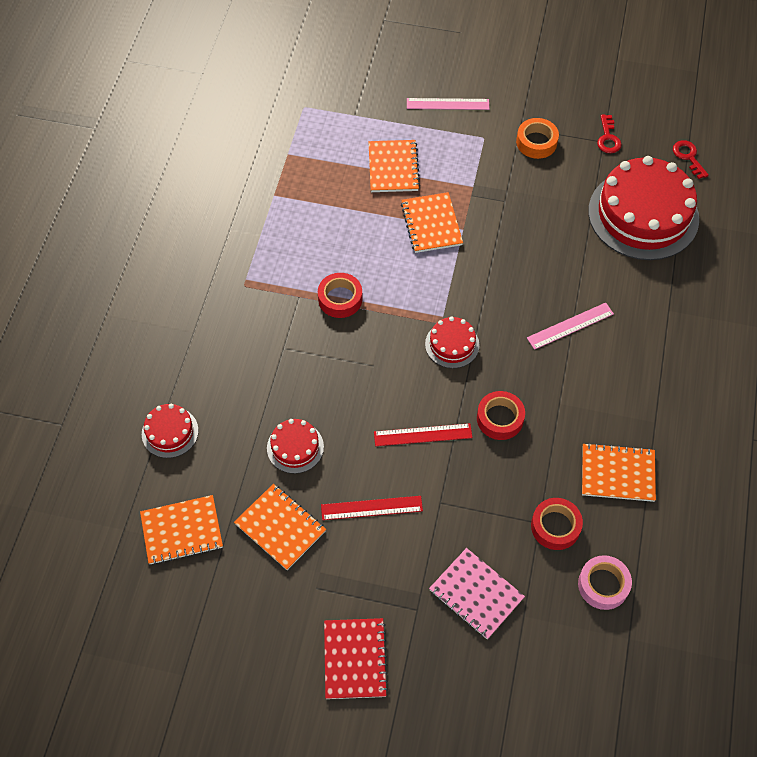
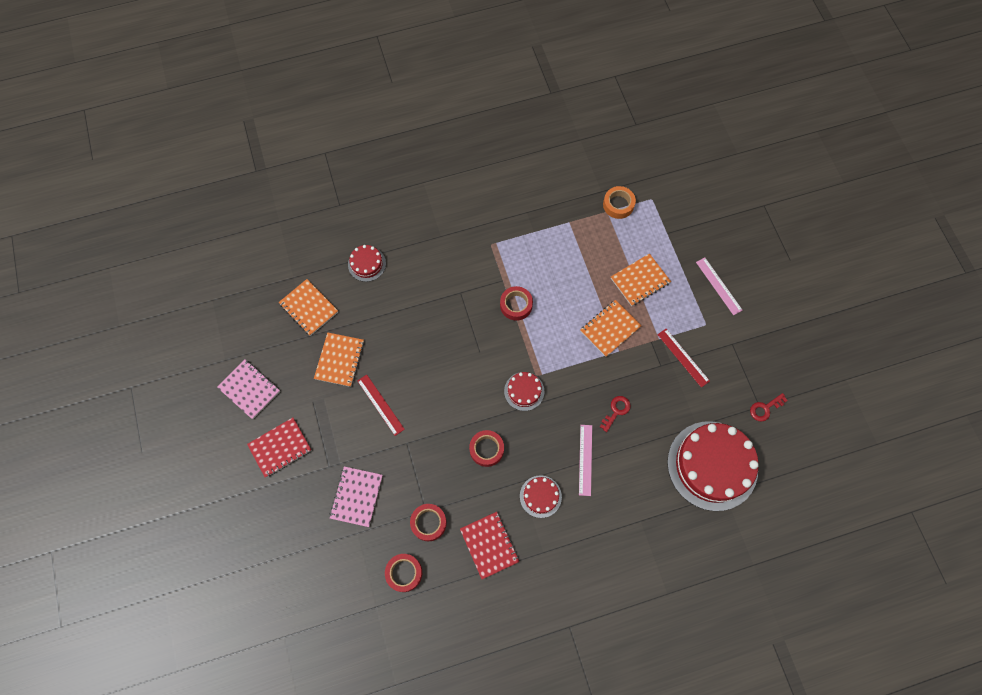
camera: 60 degrees right, 10 degrees up
(247, 661) = (249, 389): none -> pink notebook
(295, 447) = (396, 338): red cake -> red cake (540, 496)
(423, 435) = (447, 408): red ruler -> red ruler (683, 357)
(536, 142) = (726, 361): orange tape -> orange tape (618, 205)
(570, 326) = (585, 459): pink ruler -> pink ruler turned 60 degrees clockwise
(603, 585) = (404, 573): pink tape -> red tape
(617, 473) = (489, 545): orange notebook -> red notebook
(688, 157) = (788, 474): red key -> red key (616, 411)

